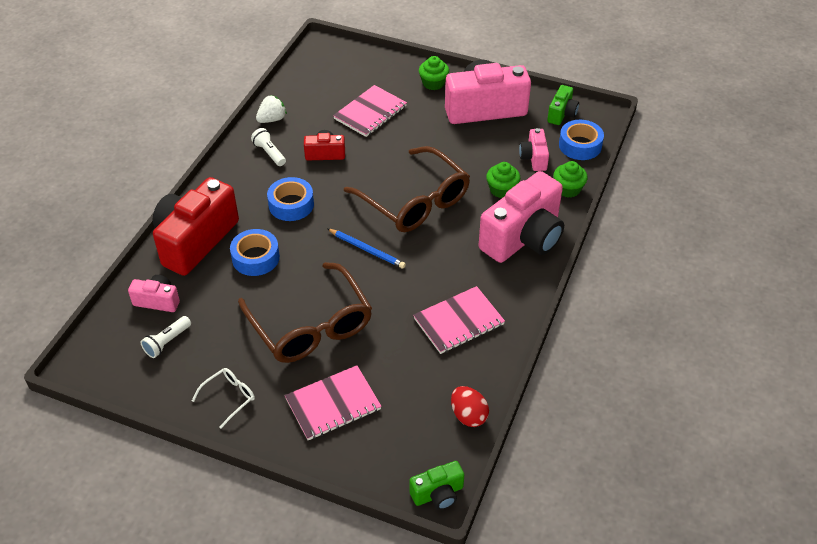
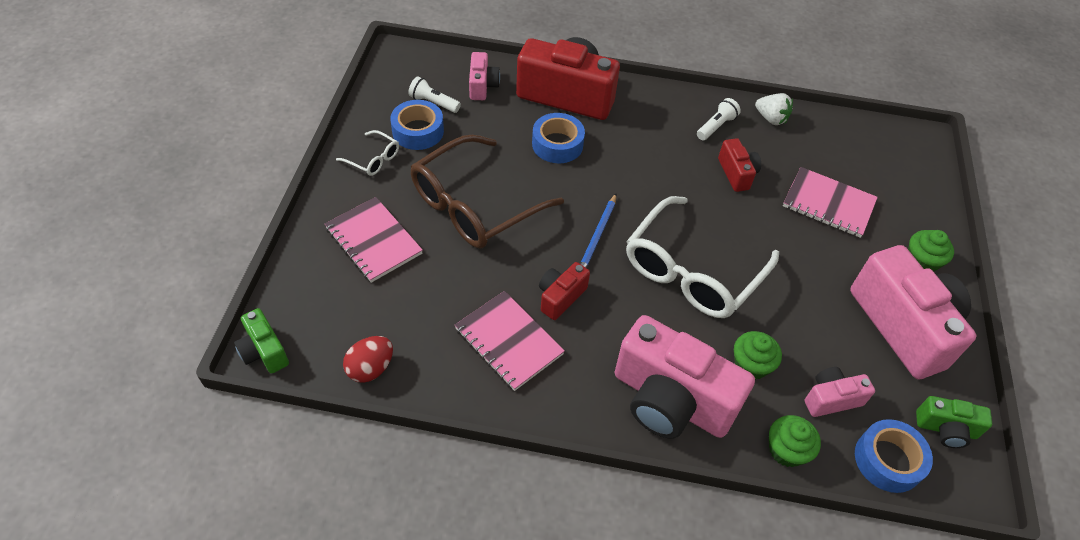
camera: 75 degrees right, 5 degrees up
(291, 204) = (644, 158): blue tape -> blue tape (418, 131)
(414, 201) = (692, 270): brown glasses -> white glasses
(422, 283) = (560, 297): none -> red camera

